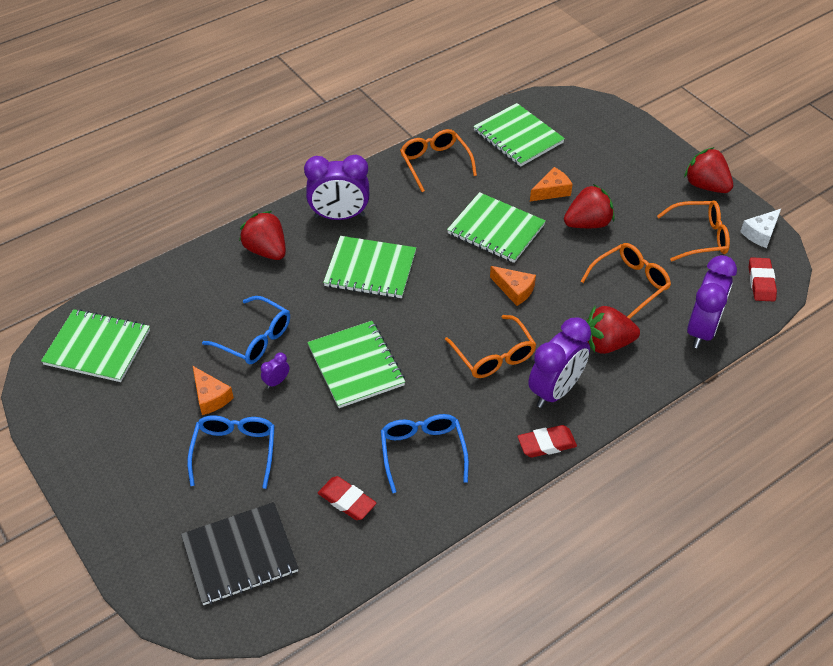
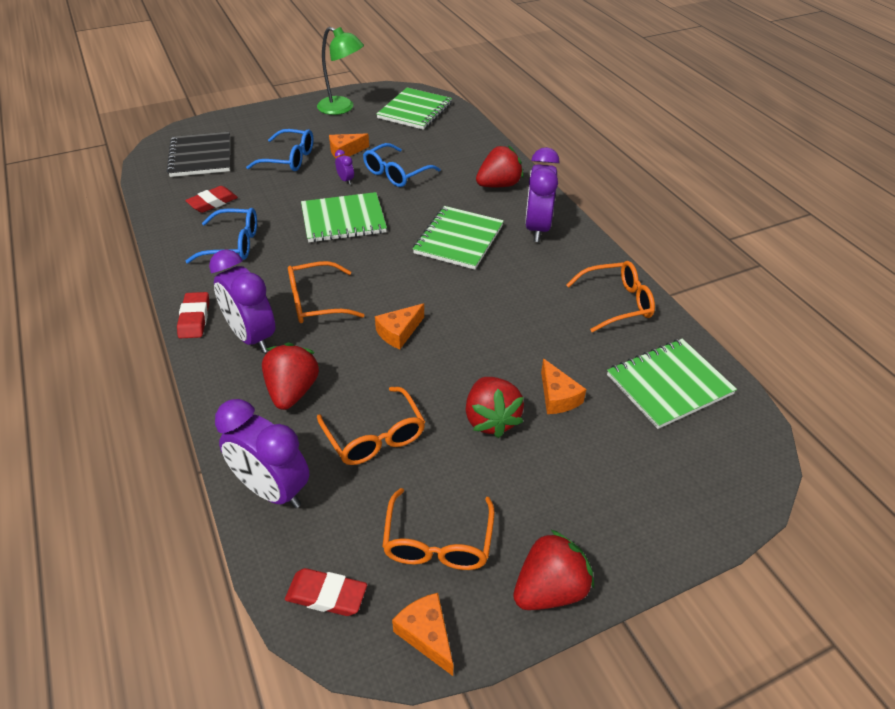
camera: 100 degrees right, 5 degrees down
(92, 427) = (342, 108): none -> green lamp
(496, 229) = (496, 334): green notebook -> none
(760, 233) = (426, 635): white cheese -> orange cheese

